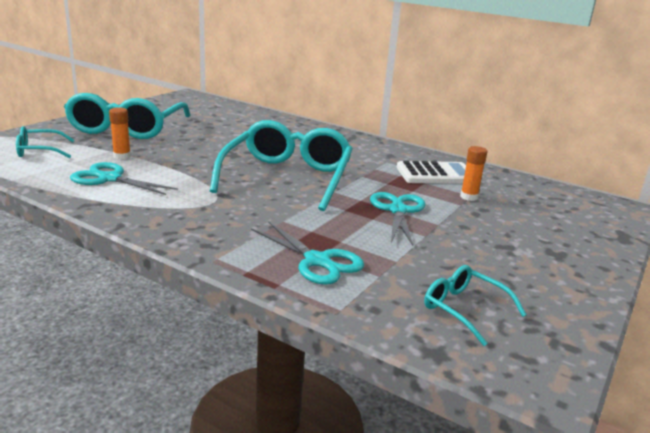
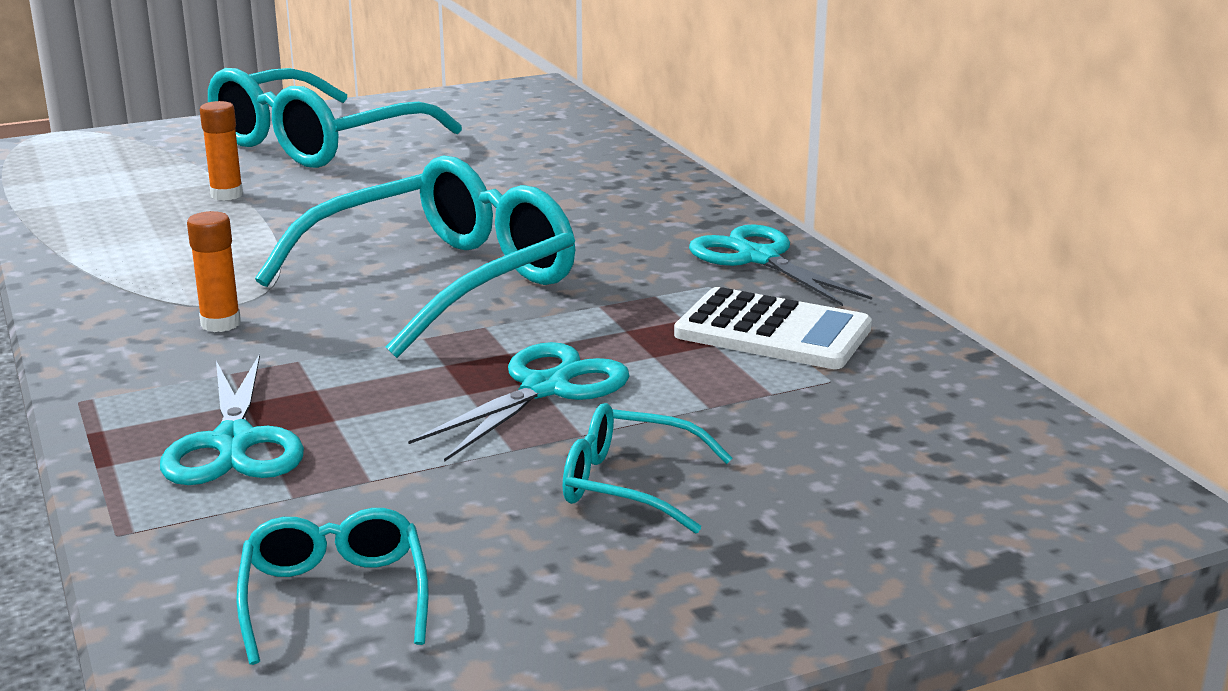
camera: 35 degrees right, 0 degrees up
(39, 151) = (121, 167): turquoise glasses -> turquoise glasses (628, 484)
(110, 179) = (148, 231): turquoise scissors -> turquoise scissors (758, 258)
(469, 197) = (758, 395): orange glue stick -> orange glue stick (220, 324)

